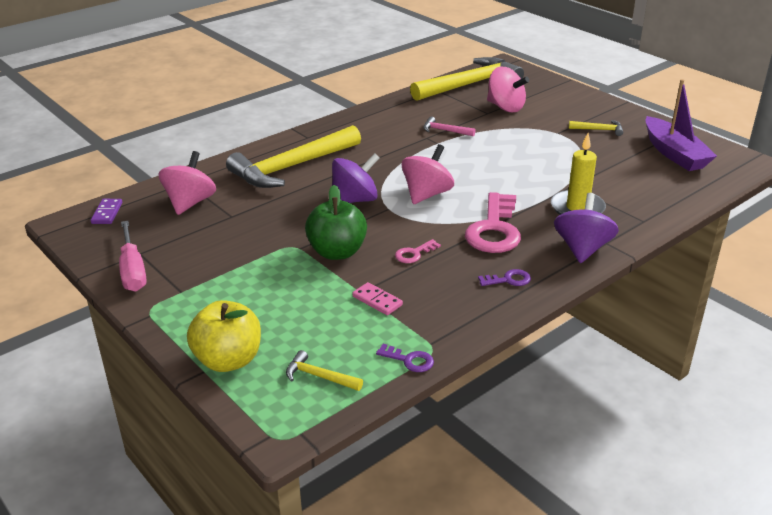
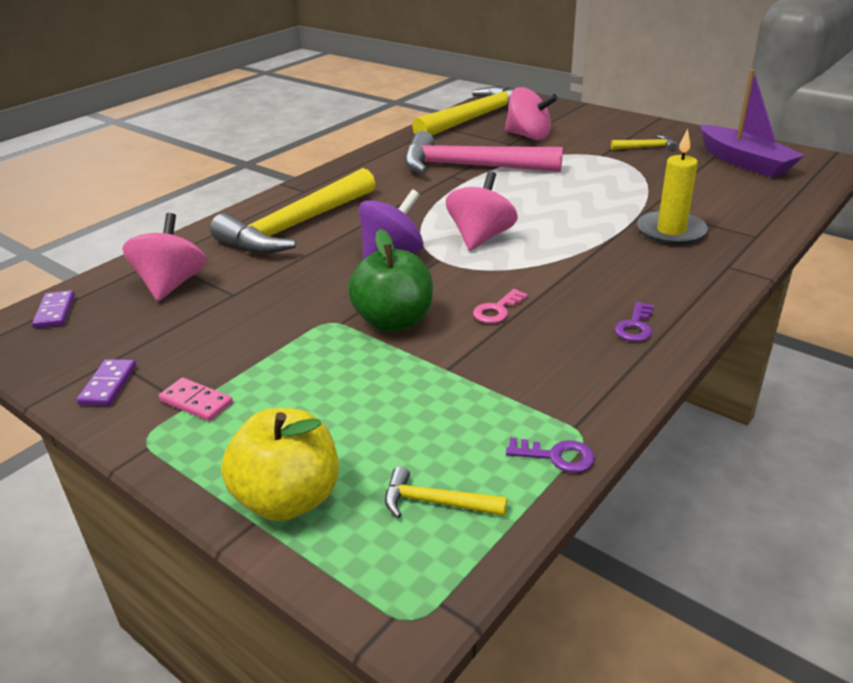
camera: 10 degrees left, 0 degrees up
(133, 270) = (108, 385): pink screwdriver -> purple domino
(377, 301) = (474, 378): pink domino -> pink domino (196, 402)
(445, 131) = (470, 166): pink hammer -> pink hammer, size x2.45
(494, 230) = (584, 268): pink key -> none
(509, 280) = (635, 326): purple key -> purple key turned 135 degrees clockwise
(582, 249) = (704, 277): purple spinning top -> none

